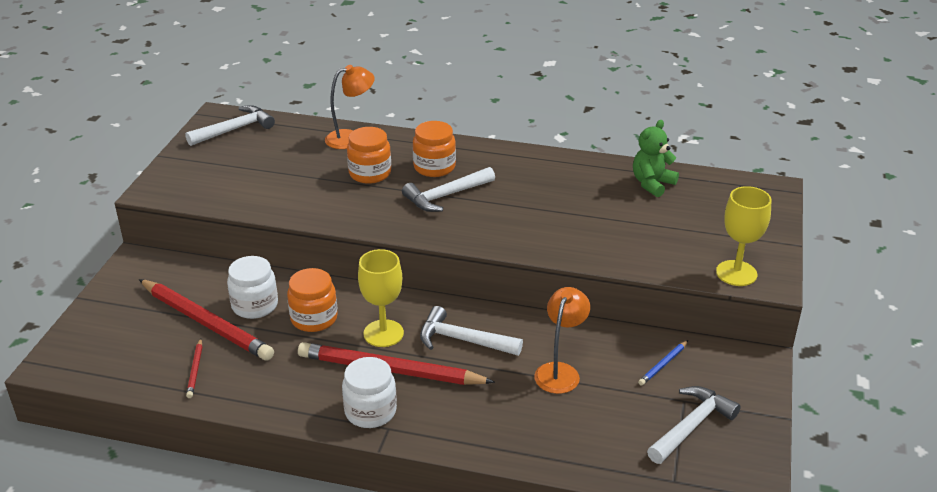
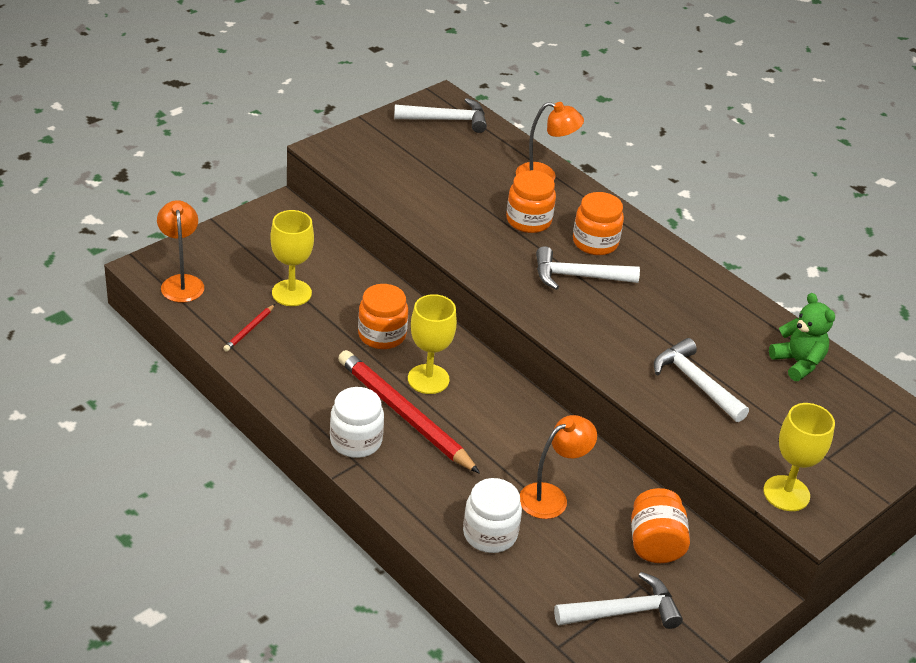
camera: 30 degrees right, 5 degrees up
(96, 361) = (181, 282): none -> orange lamp
(206, 323) = (291, 293): red pencil -> yellow goblet
(255, 305) = (343, 298): white jar -> white jar (490, 534)
(462, 340) = (491, 422): white hammer -> white hammer (695, 382)
(652, 184) = (798, 363): green teddy bear -> green teddy bear turned 75 degrees clockwise
(663, 365) = (655, 544): blue pencil -> orange jar

